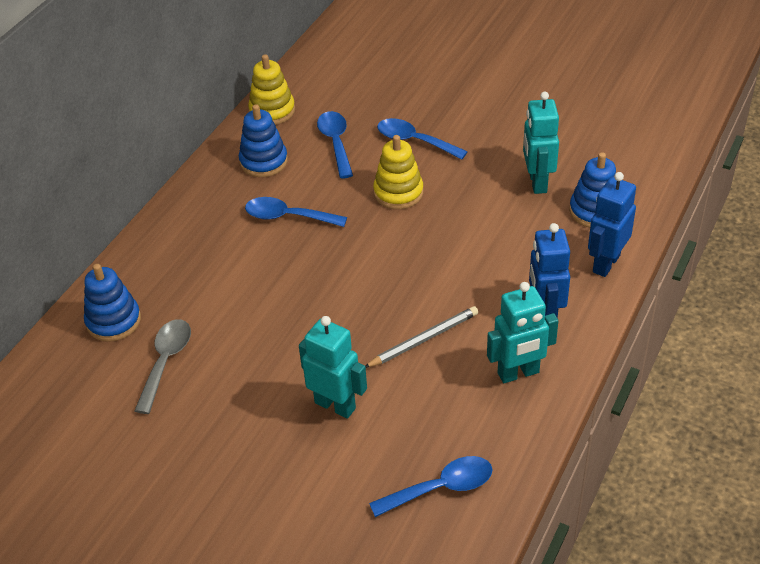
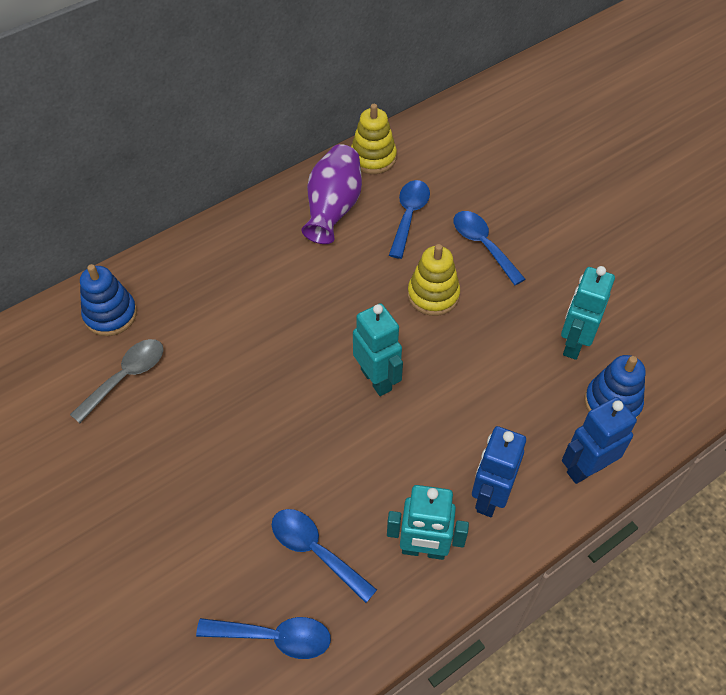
camera: 25 degrees right, 10 degrees up
(263, 162) = (333, 208): blue stacking toy -> purple vase
(288, 217) = (319, 276): blue spoon -> blue spoon (315, 551)
(335, 405) = (237, 496): turquoise robot -> turquoise robot (376, 379)
(423, 339) = (358, 466): grey pencil -> none

